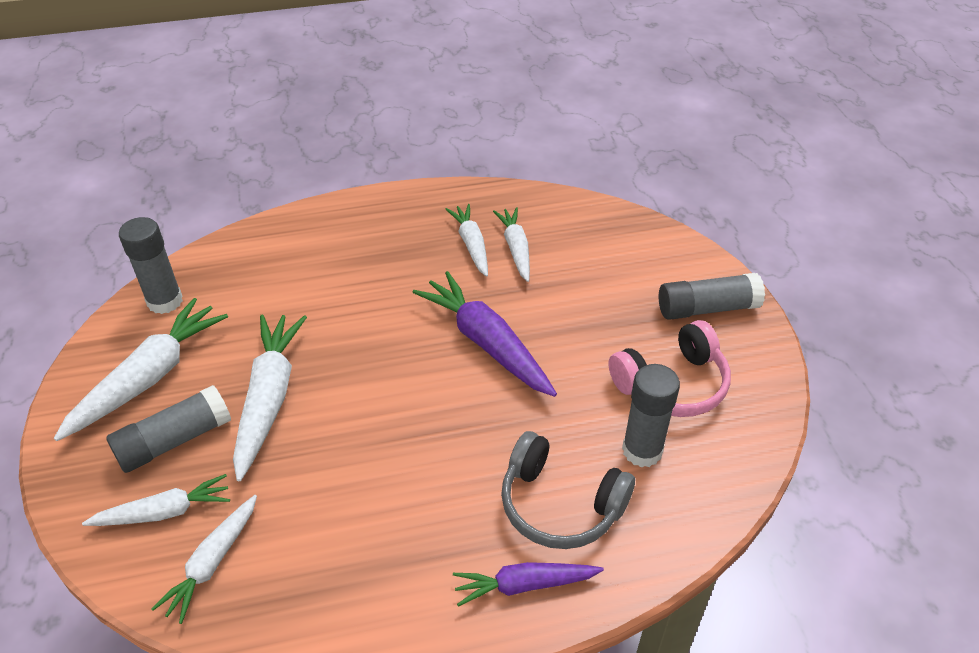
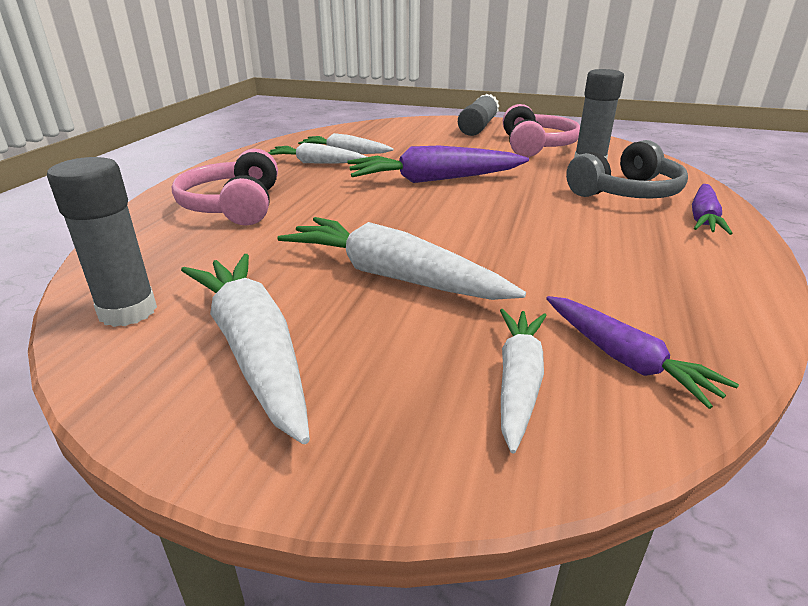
camera: 60 degrees left, 15 degrees down
(174, 440) = (395, 350): grey glue stick -> none
(212, 563) = (625, 359): white carrot -> purple carrot
(338, 253) = (234, 206): none -> pink headphones

